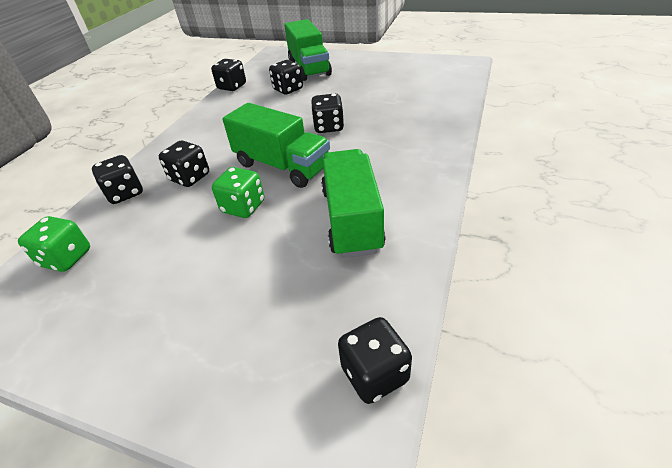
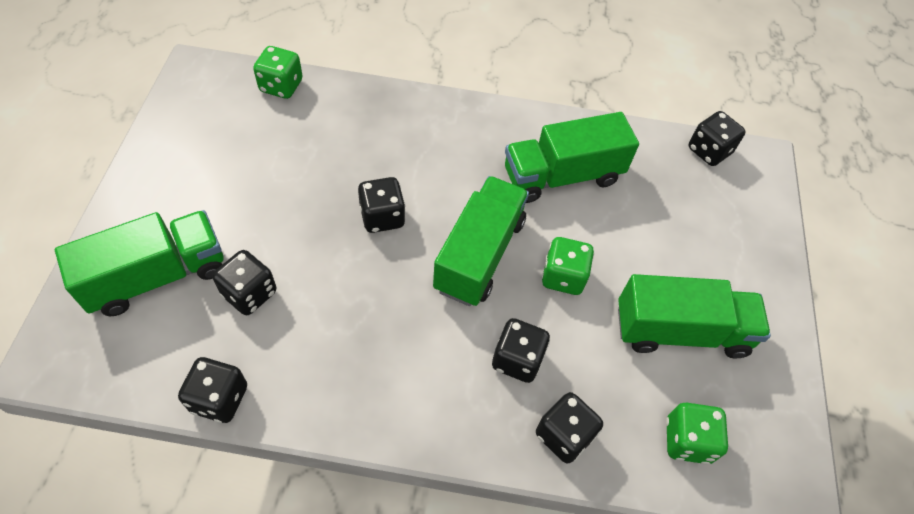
camera: 110 degrees left, 15 degrees up
(152, 276) = (680, 331): none -> green truck
(455, 88) = (281, 86): none -> green dice

